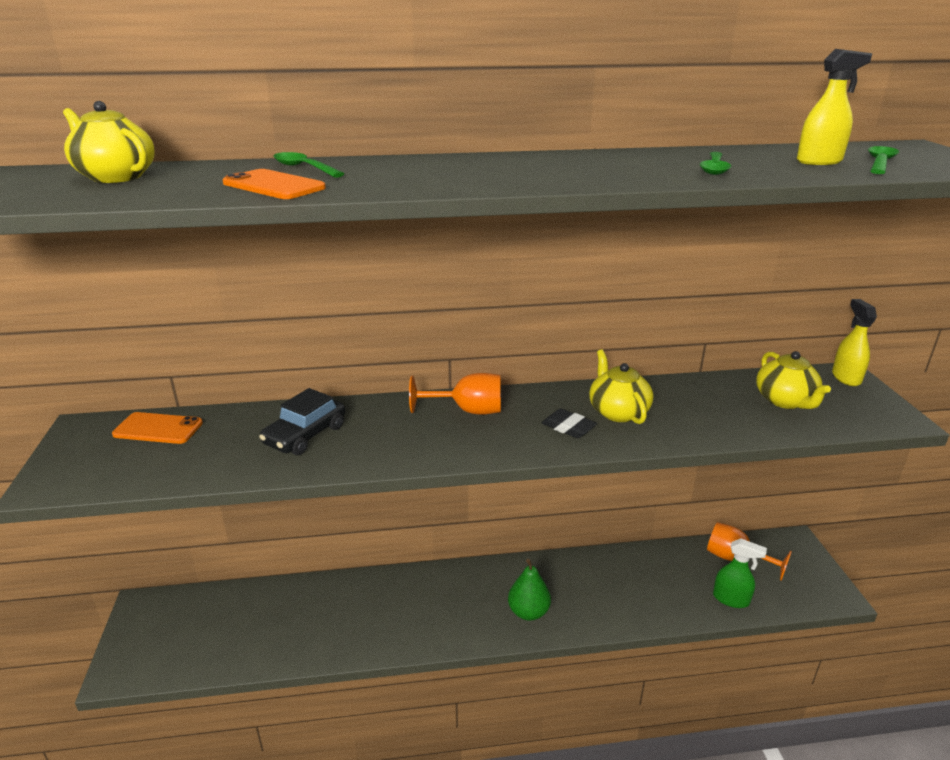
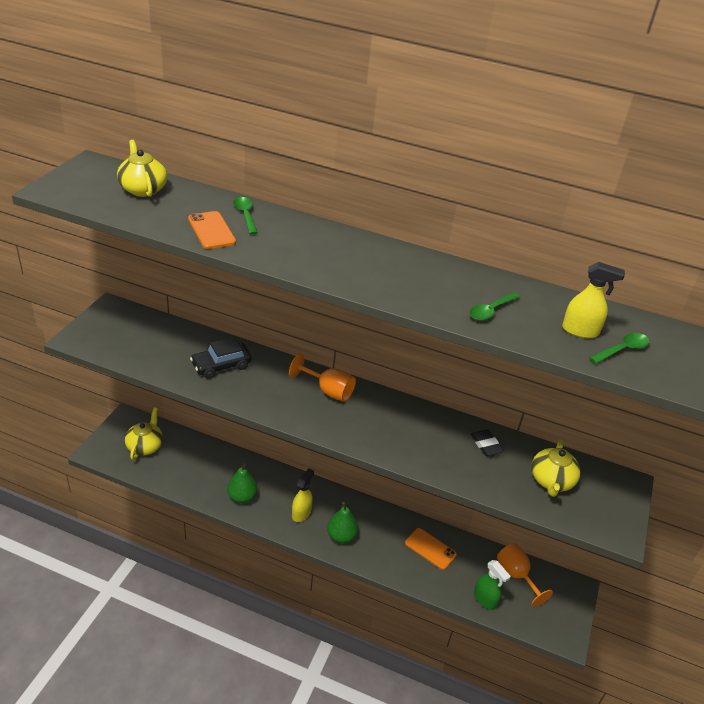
camera: 25 degrees right, 10 degrees up
(158, 429) = (148, 325): orange phone -> orange phone (430, 549)
(373, 627) = (242, 497): none -> green pear
(568, 427) = (379, 431): black eraser -> black eraser (486, 445)
(618, 412) = (423, 435): yellow teapot -> yellow teapot (145, 446)
(846, 377) = (624, 485): yellow spray bottle -> yellow spray bottle (301, 513)

